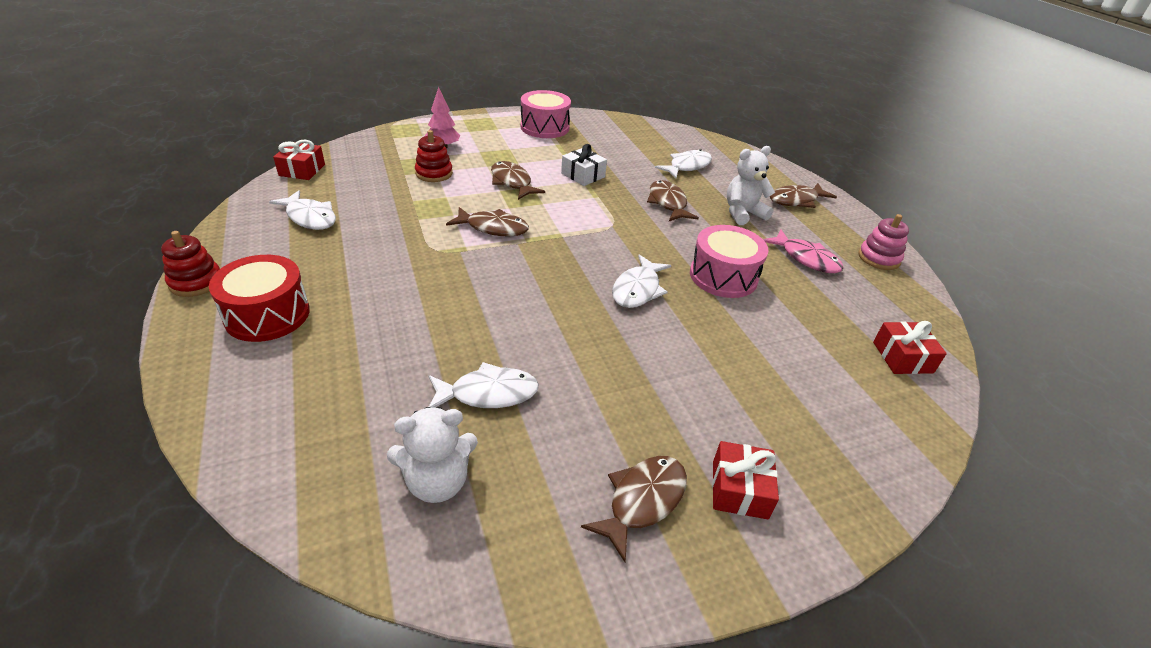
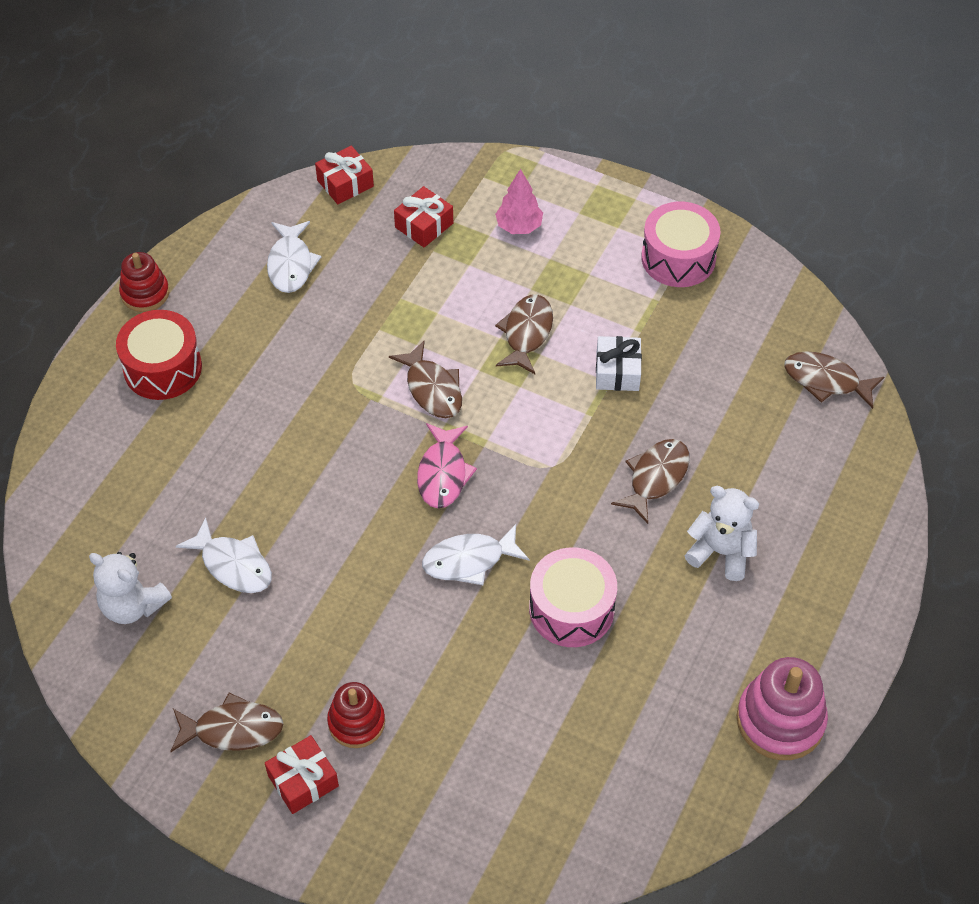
camera: 50 degrees right, 15 degrees up
(434, 173) = (463, 267): red stacking toy -> red stacking toy (356, 722)
(687, 166) = (765, 438): white fish -> none
(796, 200) = (820, 581): brown fish -> brown fish (826, 380)
(806, 258) = (694, 657): pink fish -> pink fish (443, 473)
(879, 258) = (780, 720): pink stacking toy -> pink stacking toy, size x1.55
(902, 357) = (603, 818): red gift -> red gift (424, 225)

